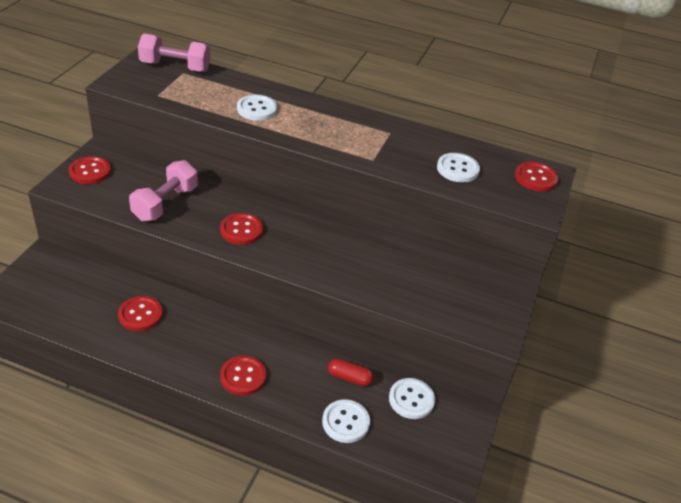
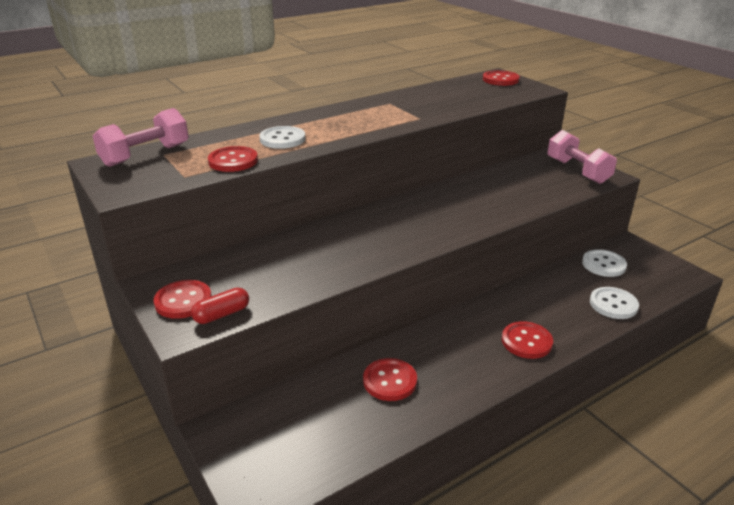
camera: 50 degrees left, 10 degrees down
(165, 203) = (301, 268): pink dumbbell -> pink dumbbell (577, 171)
(241, 230) = (389, 239): red button -> red button (233, 161)
(349, 378) = (563, 284): red capsule -> red capsule (222, 314)
(457, 169) = (465, 96): white button -> none

